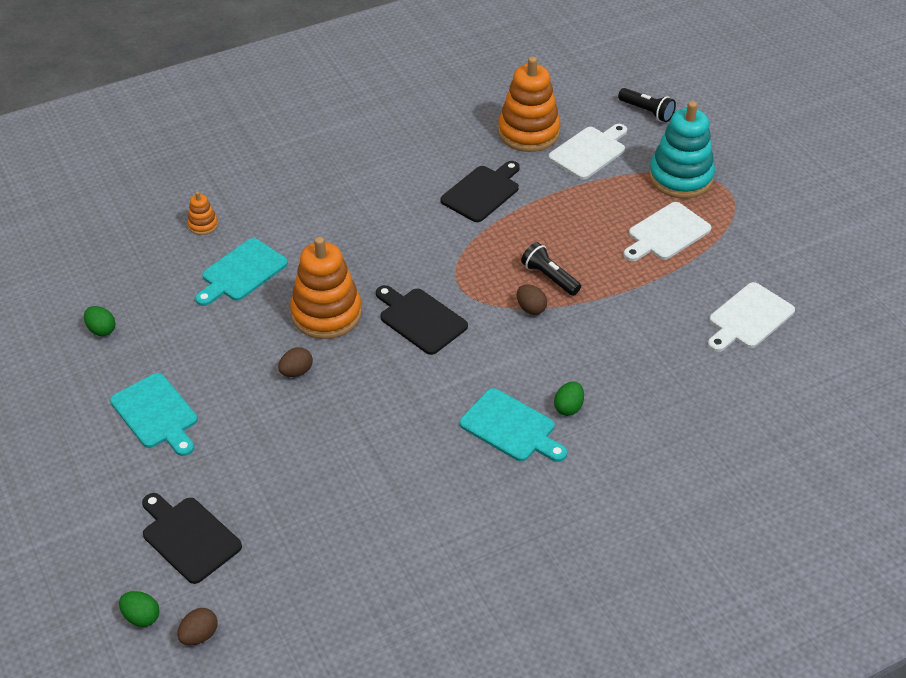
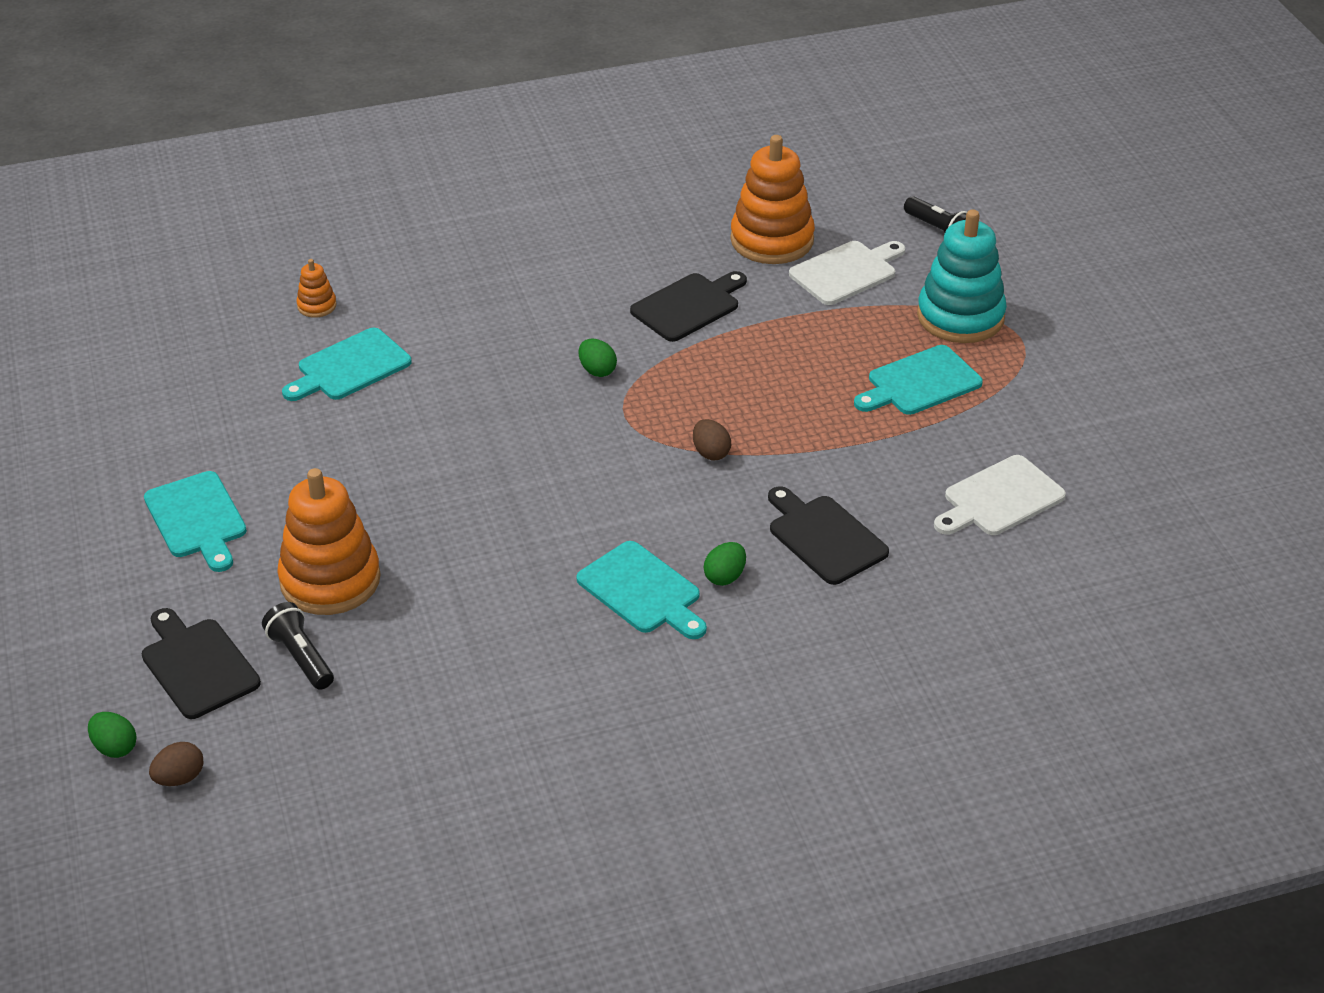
camera: 10 degrees right, 5 degrees down
(101, 330) = (156, 414): green egg -> green egg (597, 370)
(296, 372) = (386, 491): brown egg -> none
(326, 314) = (444, 428): orange stacking toy -> orange stacking toy (330, 580)
(420, 319) = (562, 449): black cutting board -> black cutting board (824, 537)
(549, 277) = (747, 418): black flashlight -> black flashlight (301, 657)
(666, 233) = (920, 383): white cutting board -> turquoise cutting board

